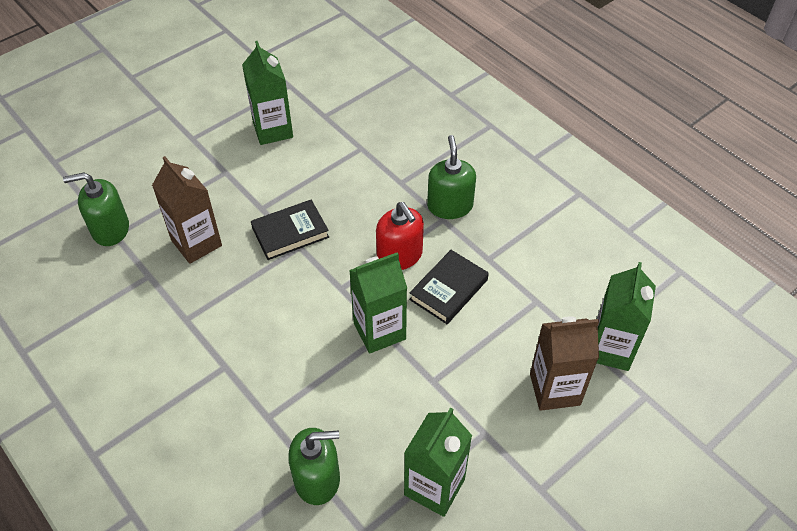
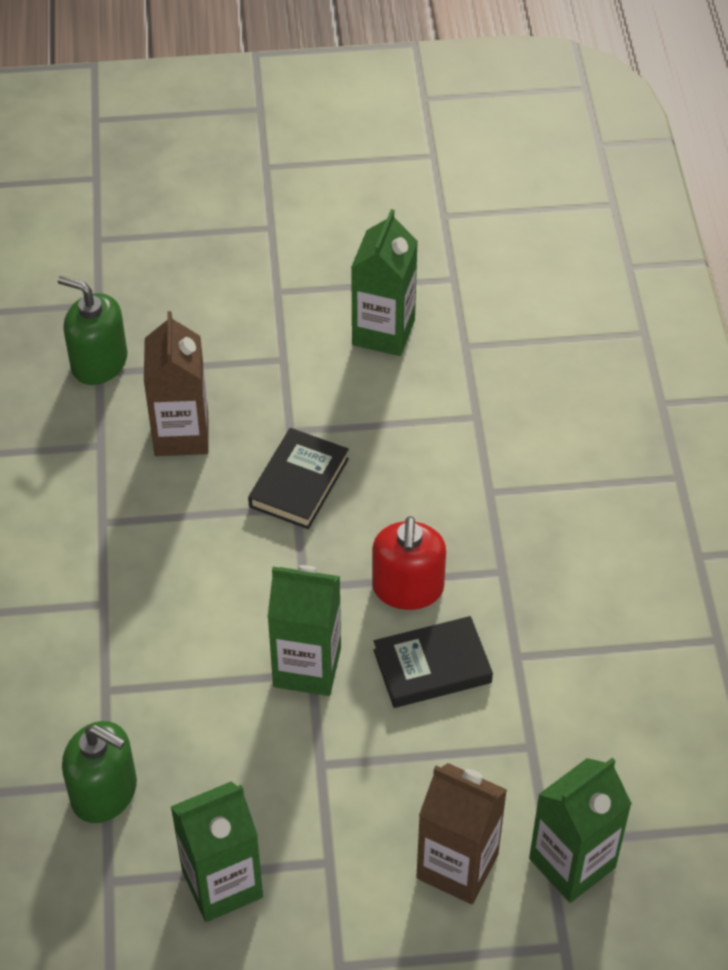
camera: 35 degrees right, 0 degrees up
(290, 233) = (299, 483): black book -> black book turned 75 degrees counterclockwise
(450, 206) = (526, 559): green soap dispenser -> none

